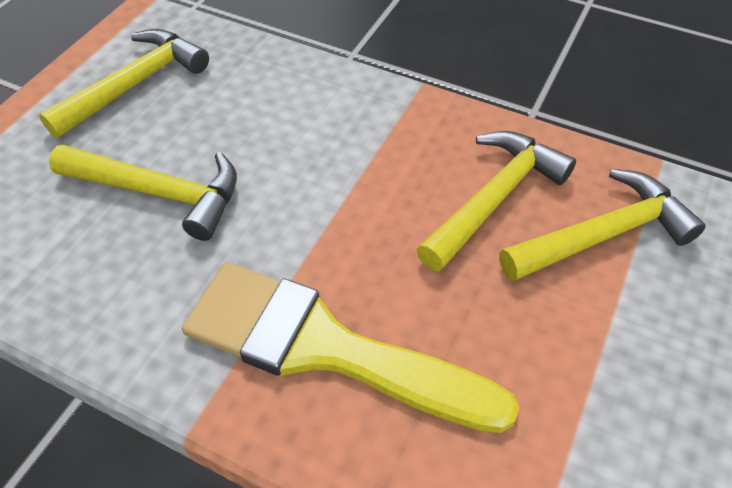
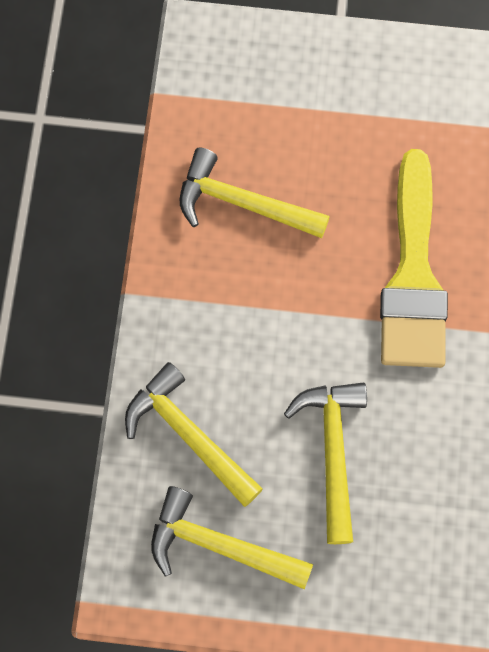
camera: 110 degrees left, 20 degrees up
(602, 235) = (249, 125): yellow hammer -> yellow hammer (189, 435)

